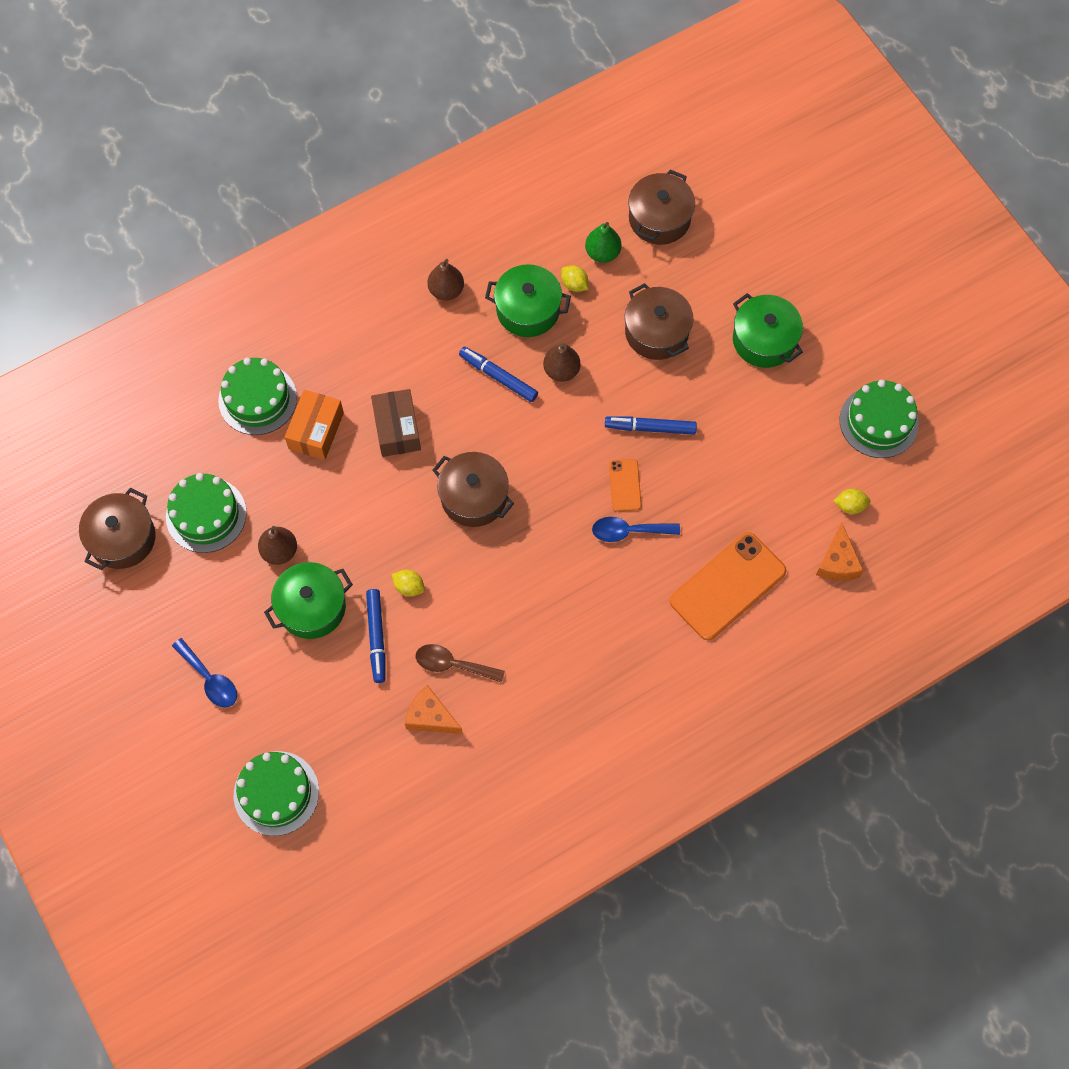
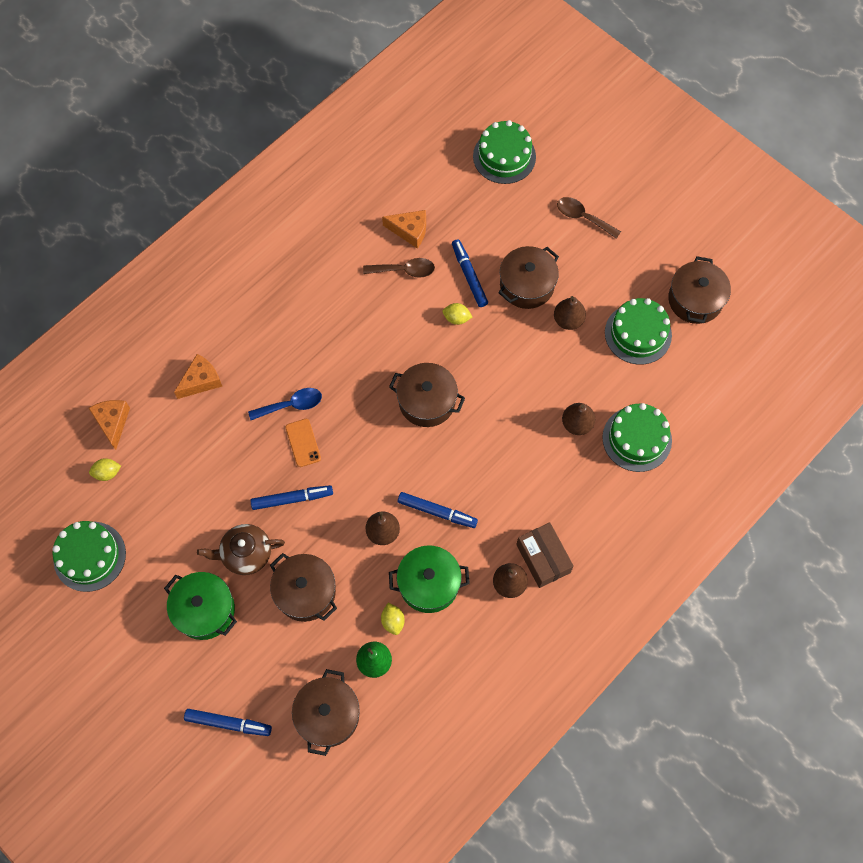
camera: 165 degrees right, 0 degrees up
(210, 679) = (582, 217): blue spoon -> brown spoon
(312, 607) = (527, 285): green pot -> brown pot
(316, 431) = (577, 424): orange box -> brown pear
(397, 429) = (509, 443): brown box -> brown box (543, 558)
(574, 284) = (393, 621): yellow lemon -> yellow lemon turned 45 degrees clockwise
(711, 384) = (246, 553): none -> brown teapot
(727, 586) = (201, 381): orange phone -> orange cheese
(757, 234) = (228, 723): none -> blue marker

